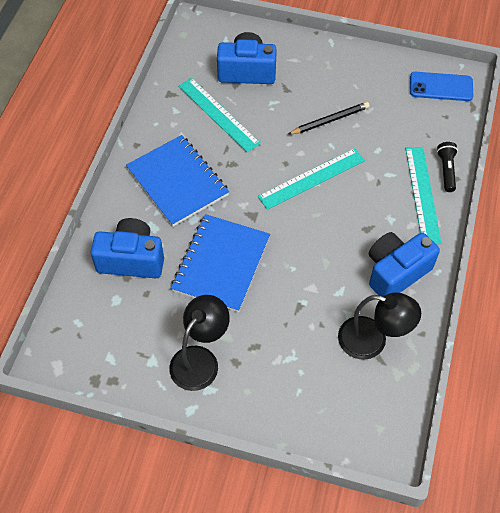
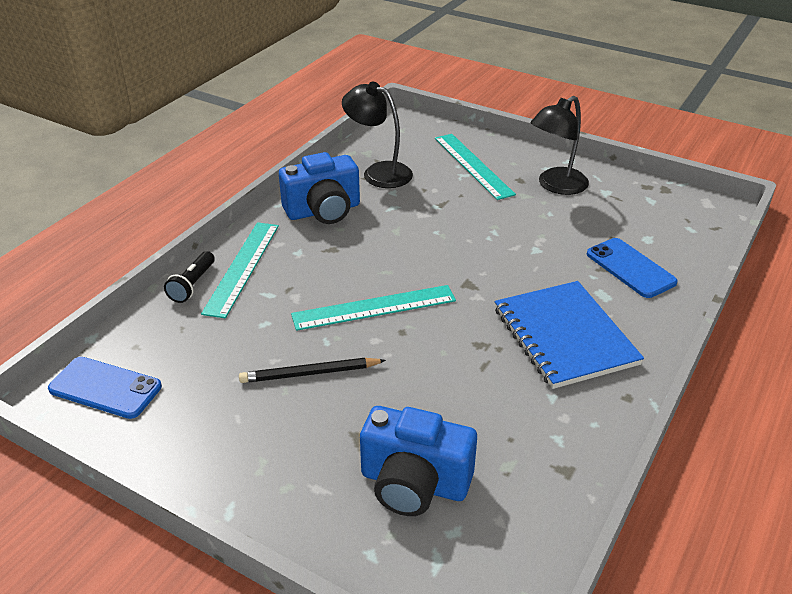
camera: 165 degrees left, 20 degrees down
(131, 259) = (630, 268): blue camera -> blue phone
(218, 114) = (485, 417): turquoise ruler -> turquoise ruler (473, 165)
(221, 264) = (519, 247): blue notebook -> none

